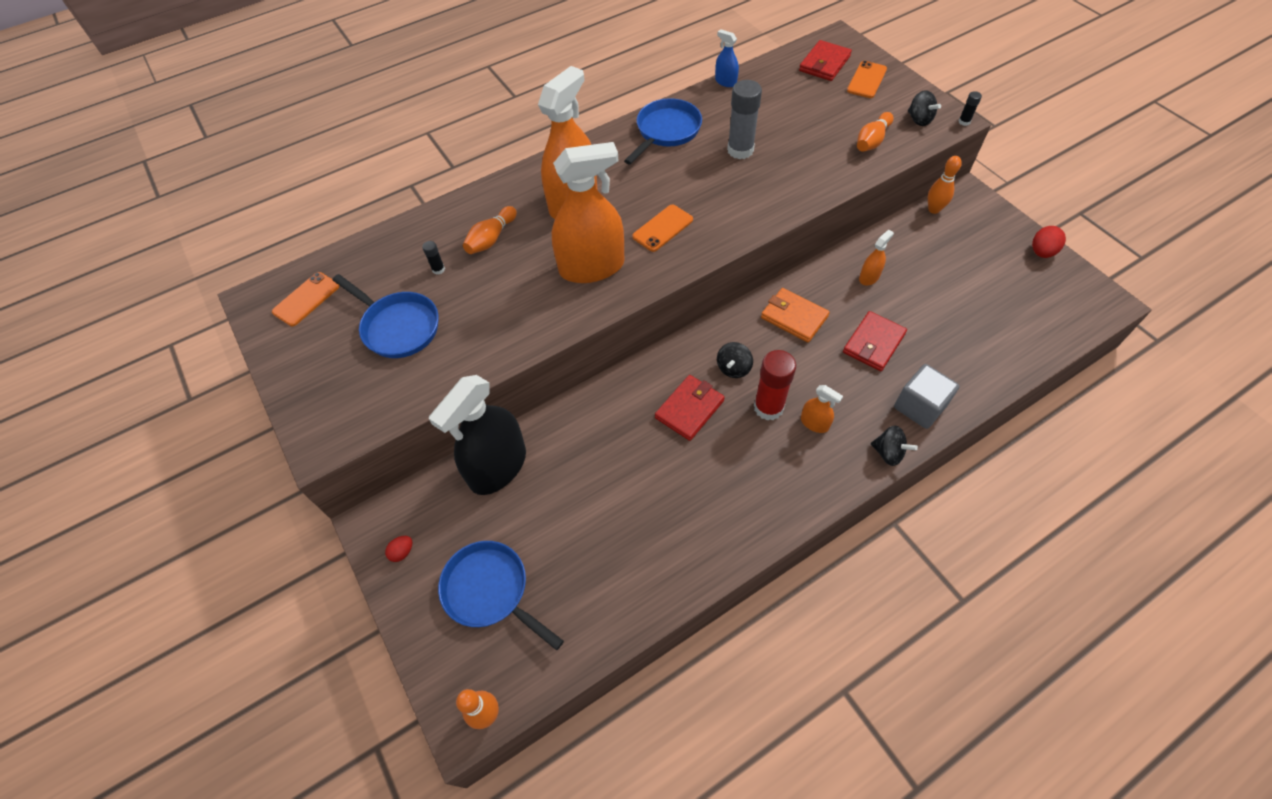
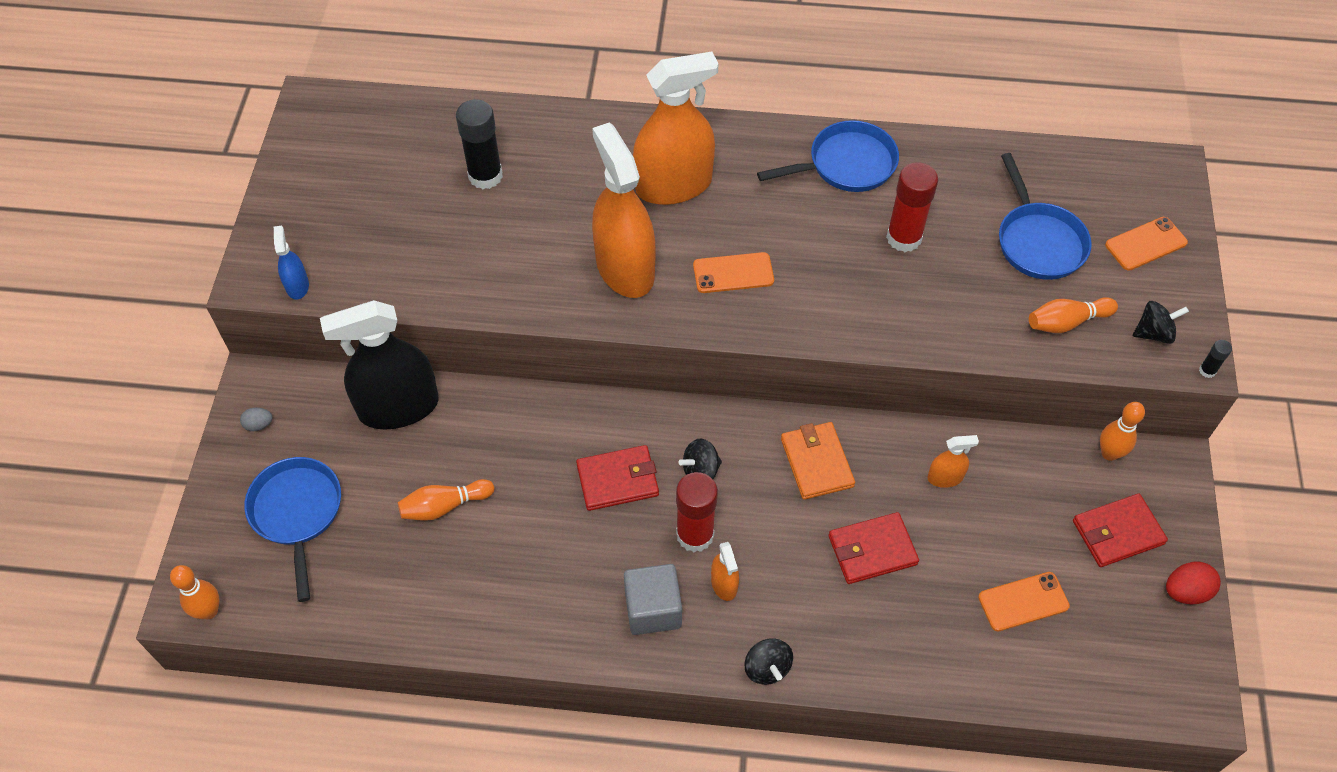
camera: 35 degrees right, 0 degrees up
(306, 299) = (351, 130): orange phone -> orange phone (1023, 601)
(398, 327) = (402, 211): blue pan -> blue pan (1038, 241)
(402, 552) = (259, 425): red egg -> grey egg
(438, 269) = (485, 176): black glue stick -> black glue stick, size x2.25
(491, 239) = (560, 175): orange bowling pin -> orange bowling pin (444, 506)
(592, 267) = (625, 268): orange spray bottle -> orange spray bottle turned 135 degrees counterclockwise
(725, 82) = (974, 144): blue spray bottle -> blue spray bottle (297, 286)
(740, 150) = (904, 238): grey glue stick -> red glue stick
(824, 63) = (1116, 192): red wallet -> red wallet (1117, 532)
(919, 120) = (1153, 333): black spinning top -> black spinning top turned 105 degrees counterclockwise
(919, 406) = (849, 649): grey cube -> grey cube (653, 609)

